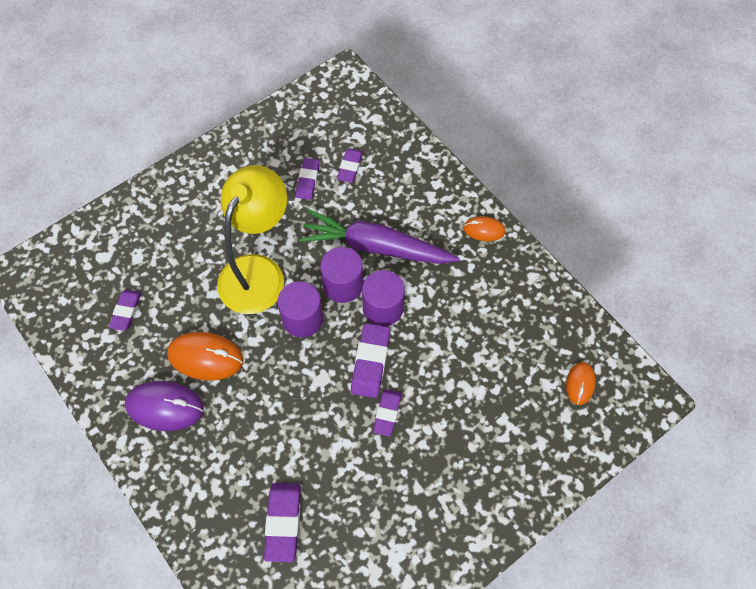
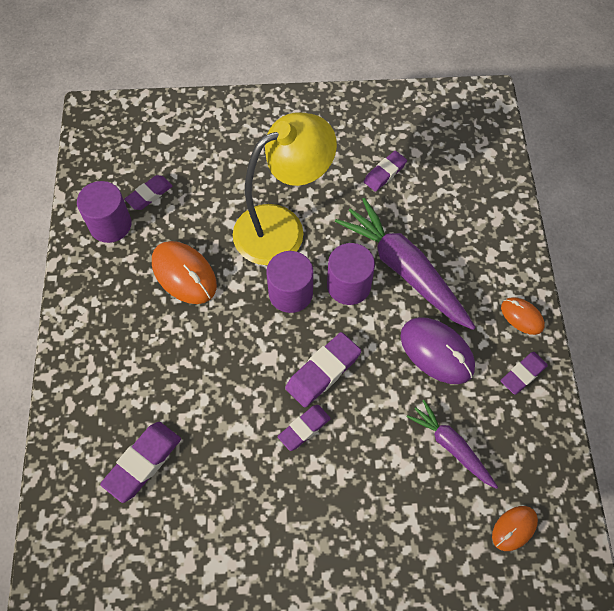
camera: 35 degrees right, 0 degrees up
(165, 407) = (121, 294): purple mouse -> purple mouse (437, 352)
(350, 167) = (432, 183): purple eraser -> purple eraser (523, 374)
(383, 308) = (370, 329): purple cylinder -> purple cylinder (110, 225)
(500, 355) = (451, 446): none -> purple carrot

